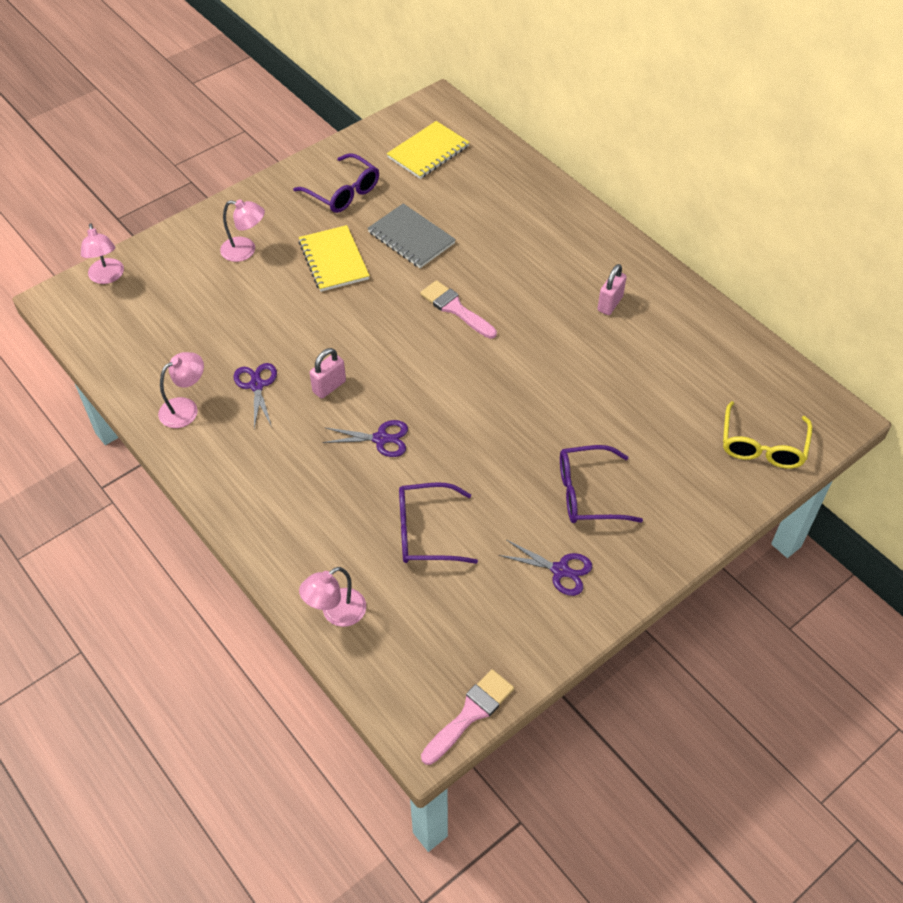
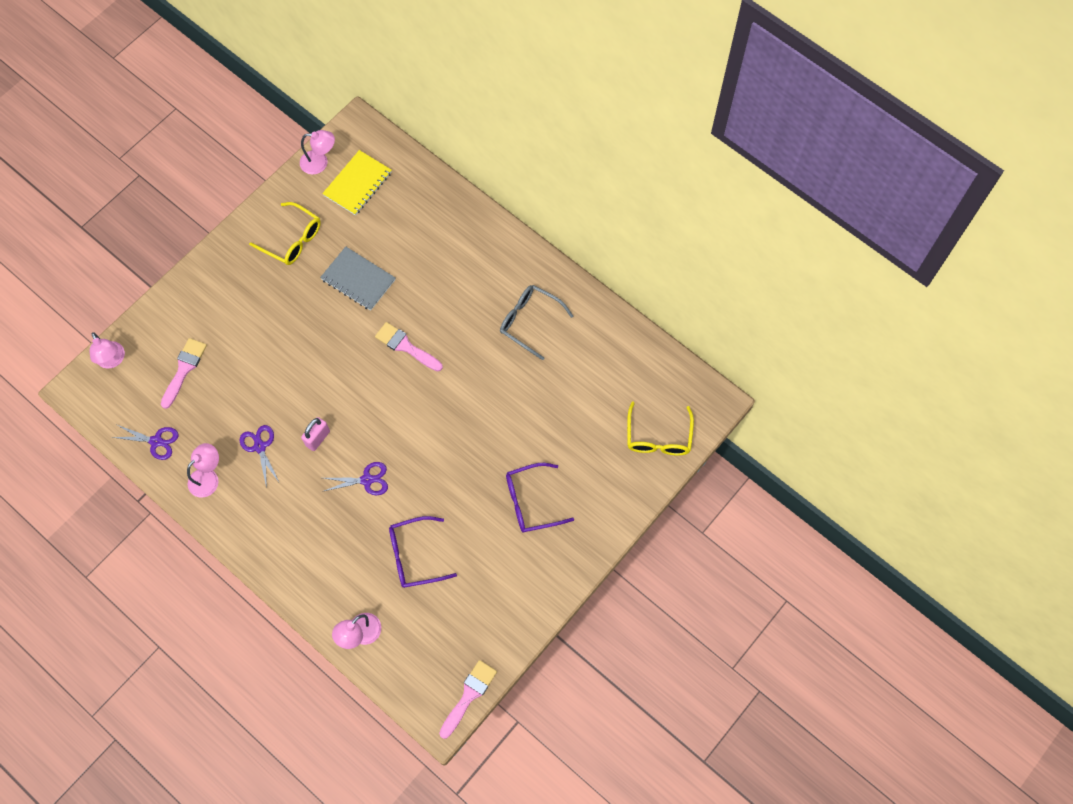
camera: 10 degrees left, 15 degrees up
(187, 296) = (184, 369): none -> pink brush
(245, 251) = (222, 315): pink lamp -> pink lamp (320, 163)
(334, 260) = (298, 313): yellow notebook -> none
(343, 192) = (292, 240): purple glasses -> yellow glasses
(560, 570) = (518, 571): purple scissors -> purple scissors (156, 441)
(610, 304) = (529, 321): pink padlock -> grey glasses

